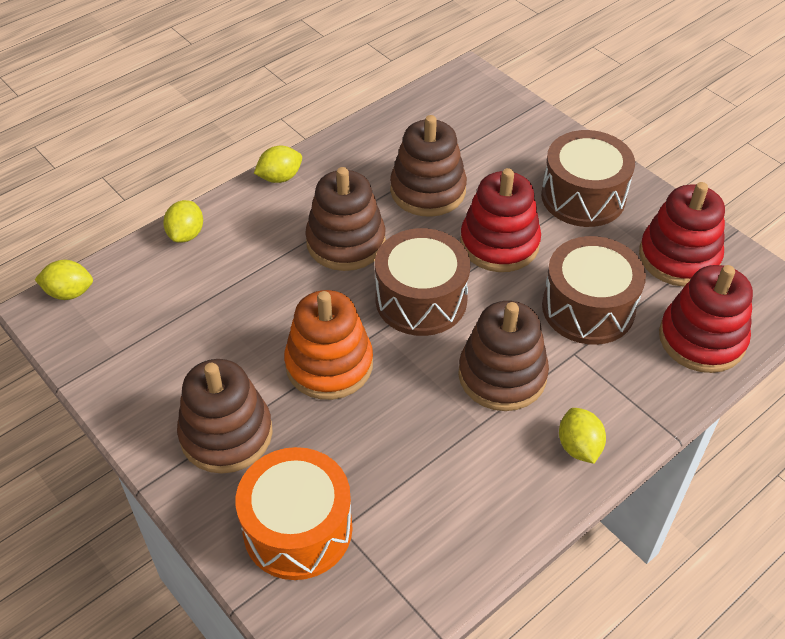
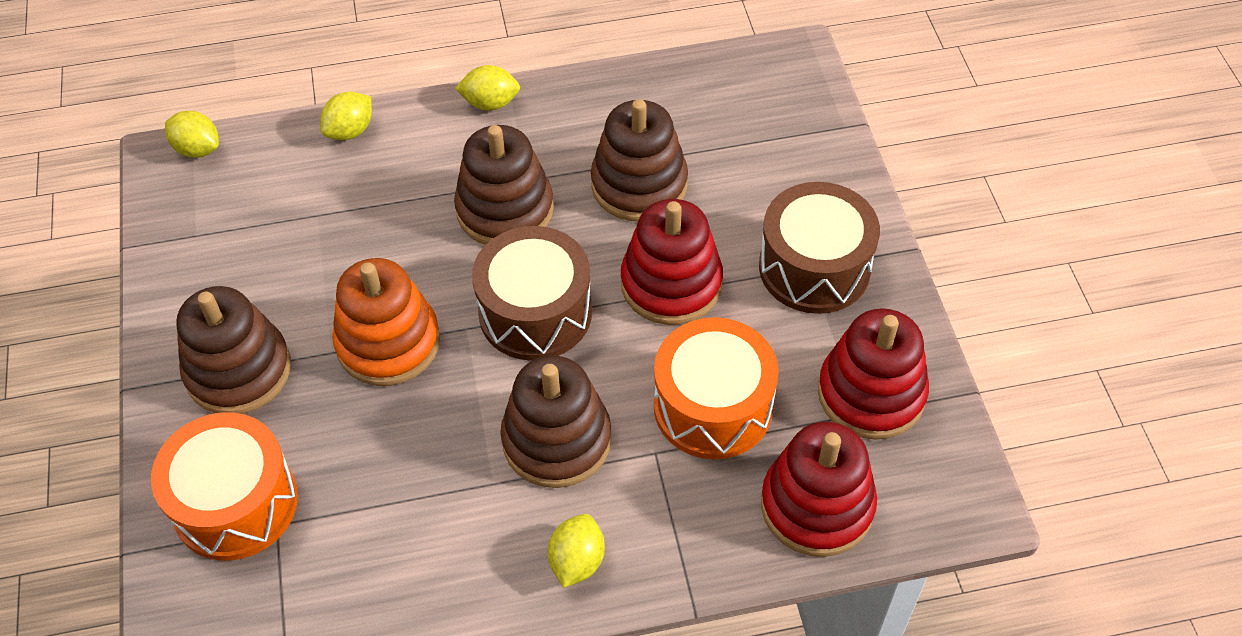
camera: 30 degrees right, 5 degrees up
(588, 308) = (713, 406): brown drum -> orange drum

